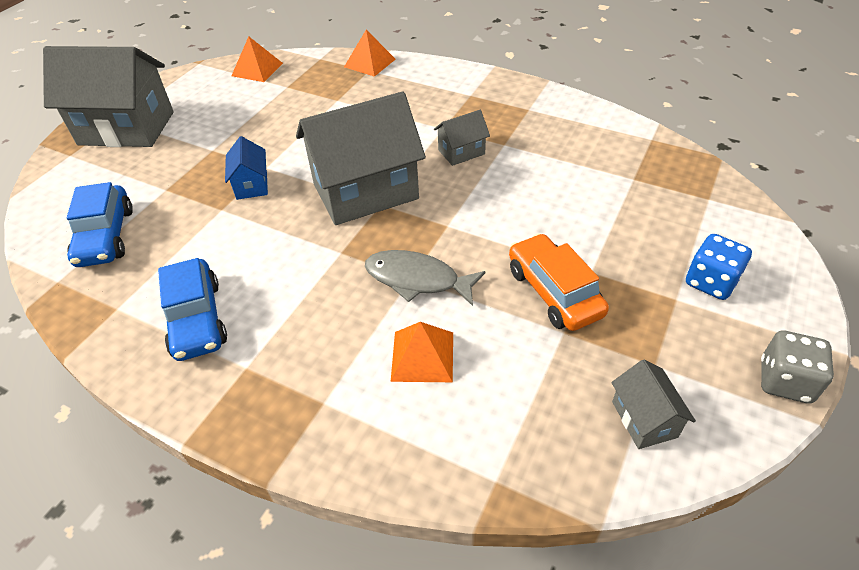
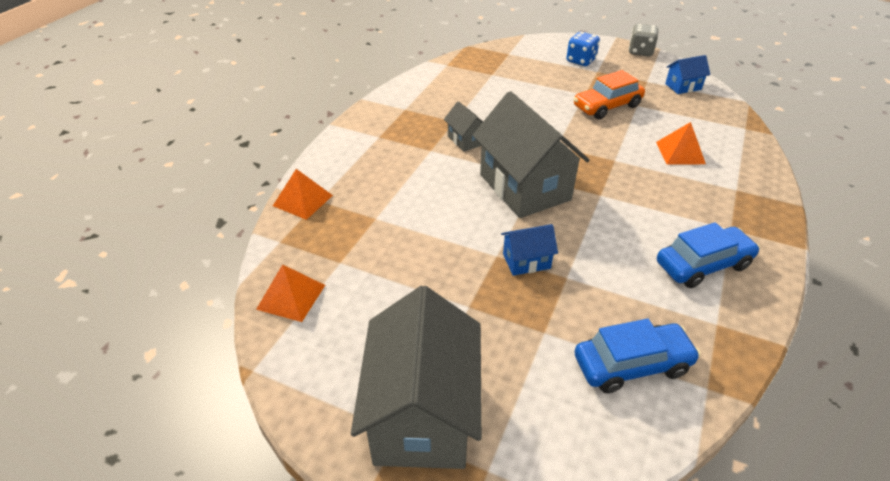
camera: 95 degrees left, 5 degrees down
(417, 279) = (616, 157): grey fish -> none
(644, 419) = (683, 86): grey house -> blue house

